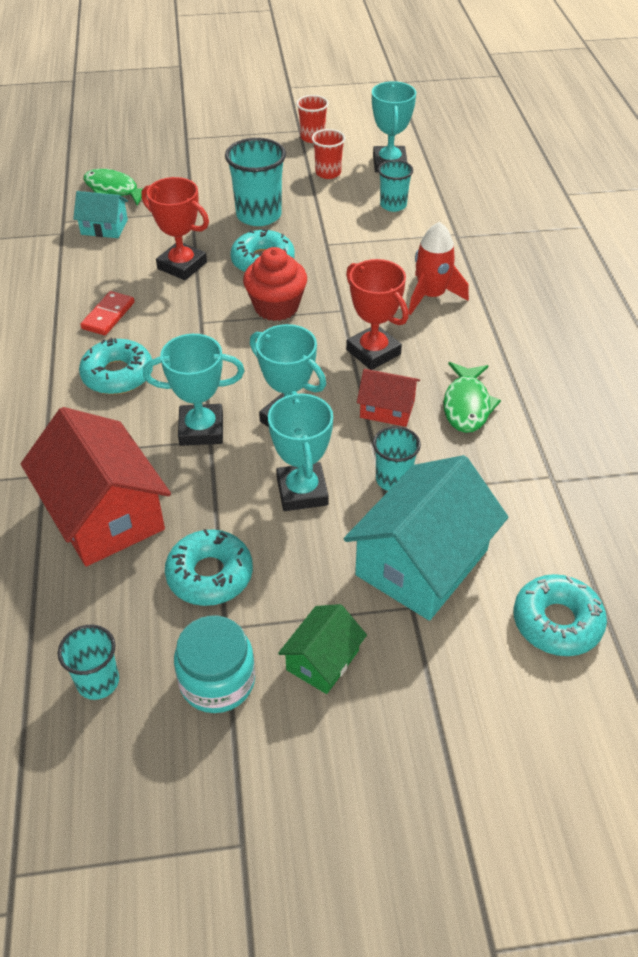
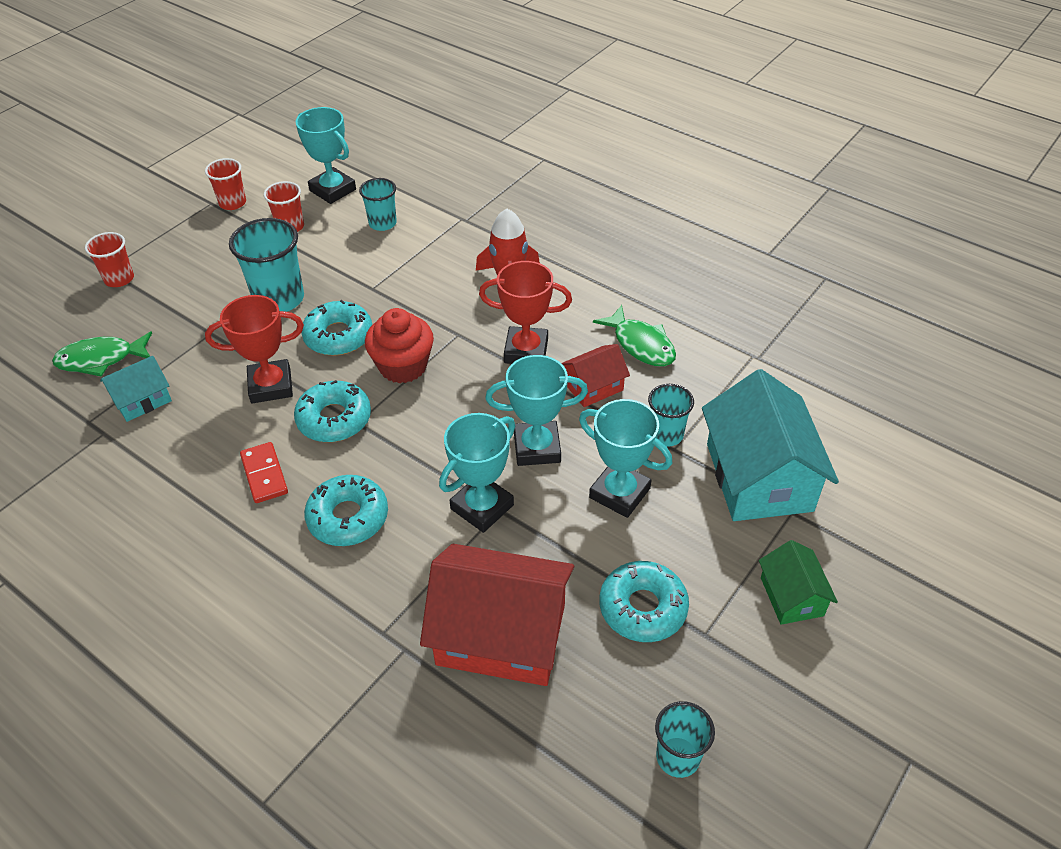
camera: 45 degrees left, 0 degrees up
(185, 148) = (119, 279): none -> red cup
(217, 681) = (751, 674): turquoise jar -> none
(557, 622) = (877, 448): turquoise donut -> turquoise donut (334, 419)

